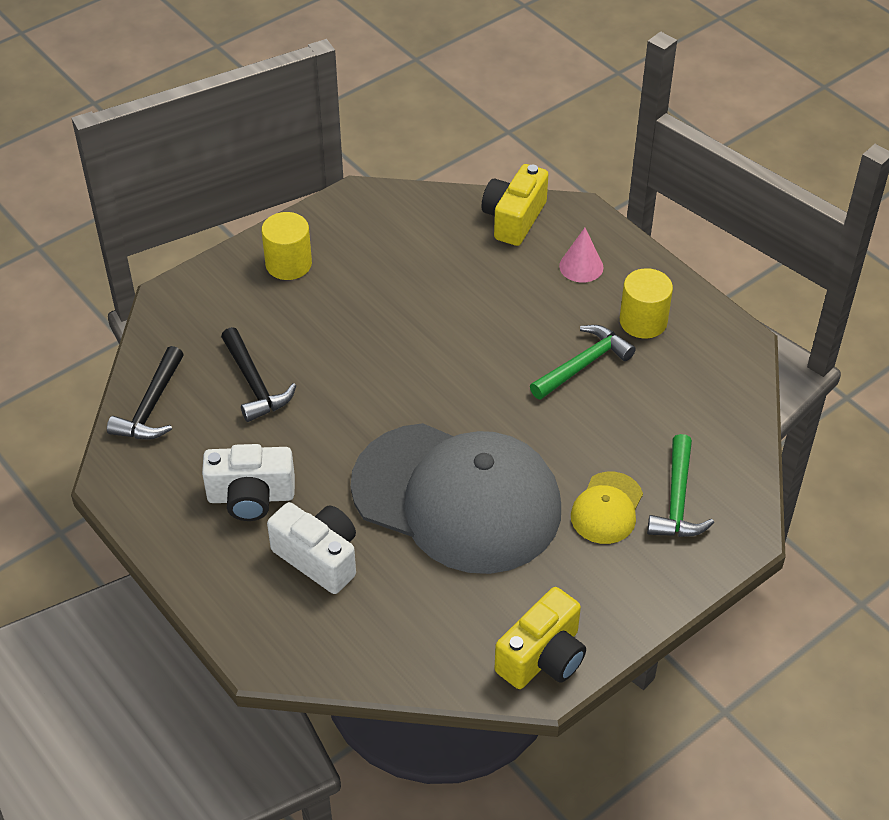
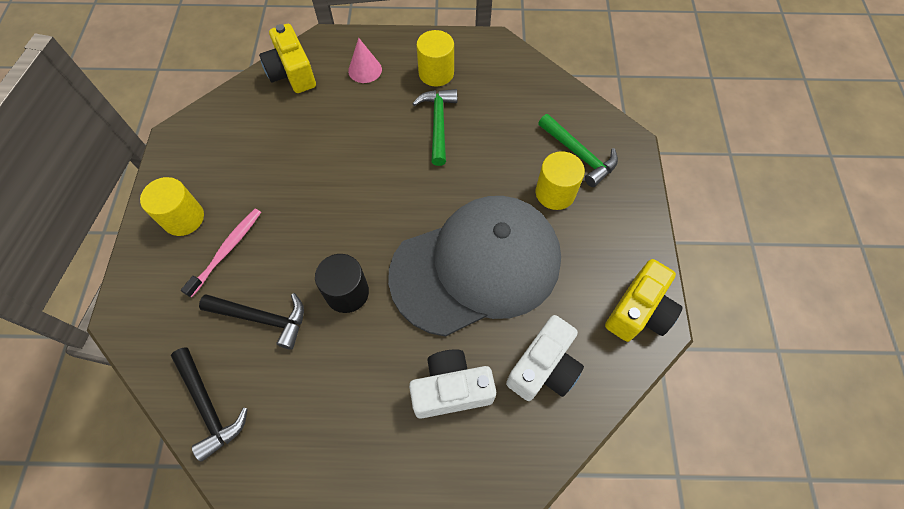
camera: 50 degrees left, 15 degrees up
(251, 497) = (358, 396): white camera -> white camera (543, 368)
(289, 314) = (227, 250): none -> pink toothbrush
(334, 423) = (347, 292): none -> black cylinder
(542, 657) = (638, 311): yellow camera -> yellow camera turned 45 degrees clockwise
(607, 508) = (555, 193): yellow cap -> yellow cylinder

